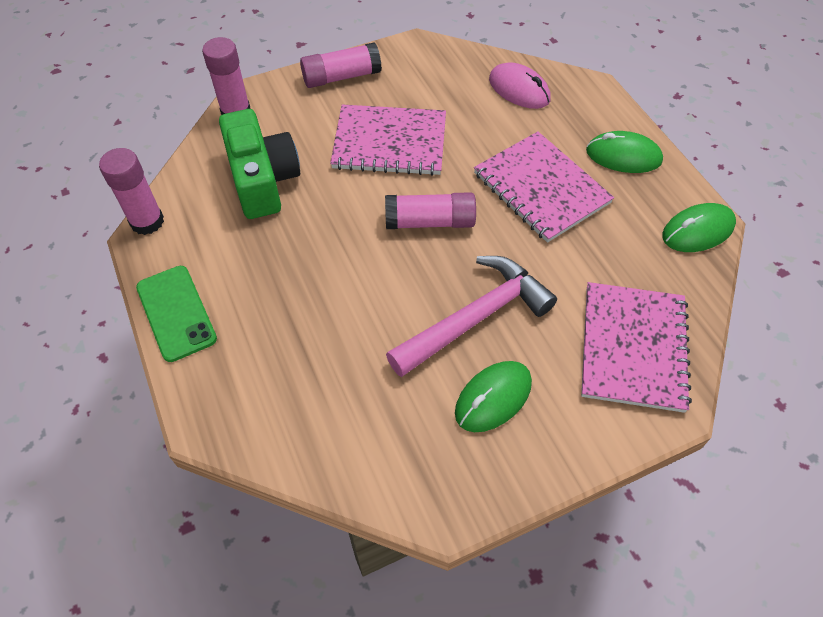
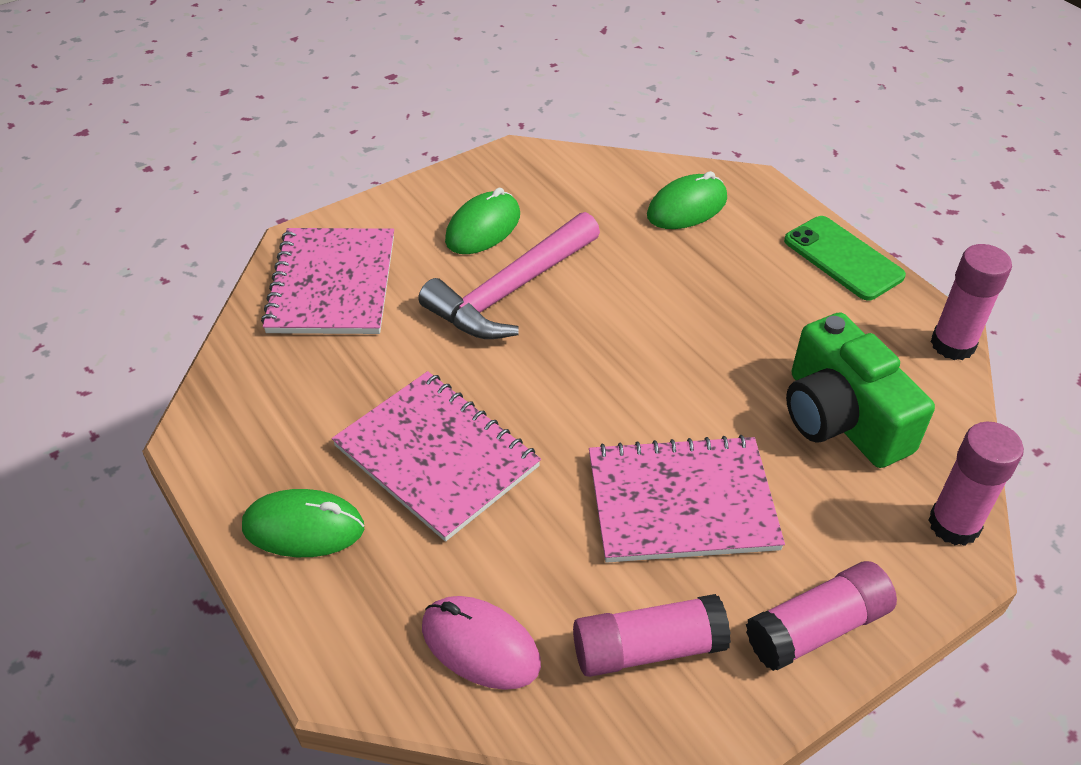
camera: 170 degrees right, 10 degrees down
(430, 222) = (588, 389): pink glue stick -> pink glue stick (647, 648)
(697, 231) = (218, 422): green mouse -> green mouse (687, 207)

